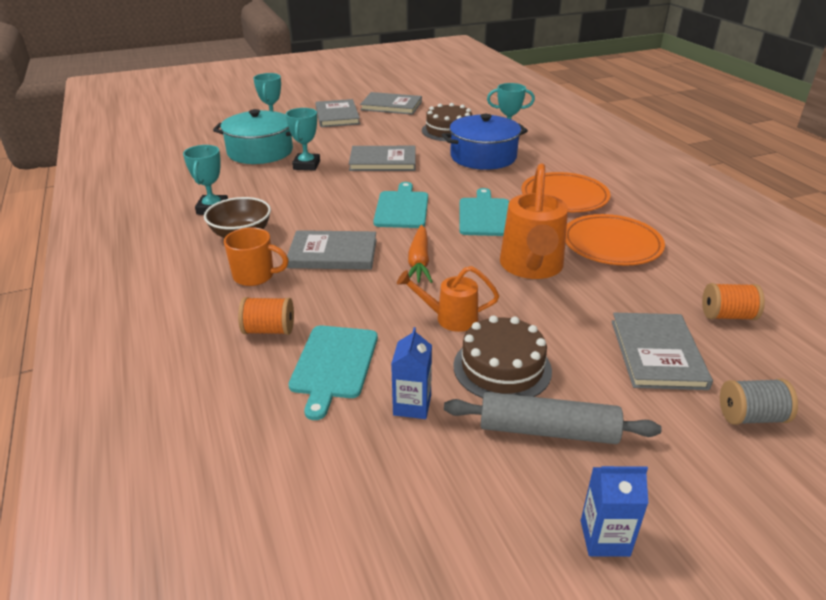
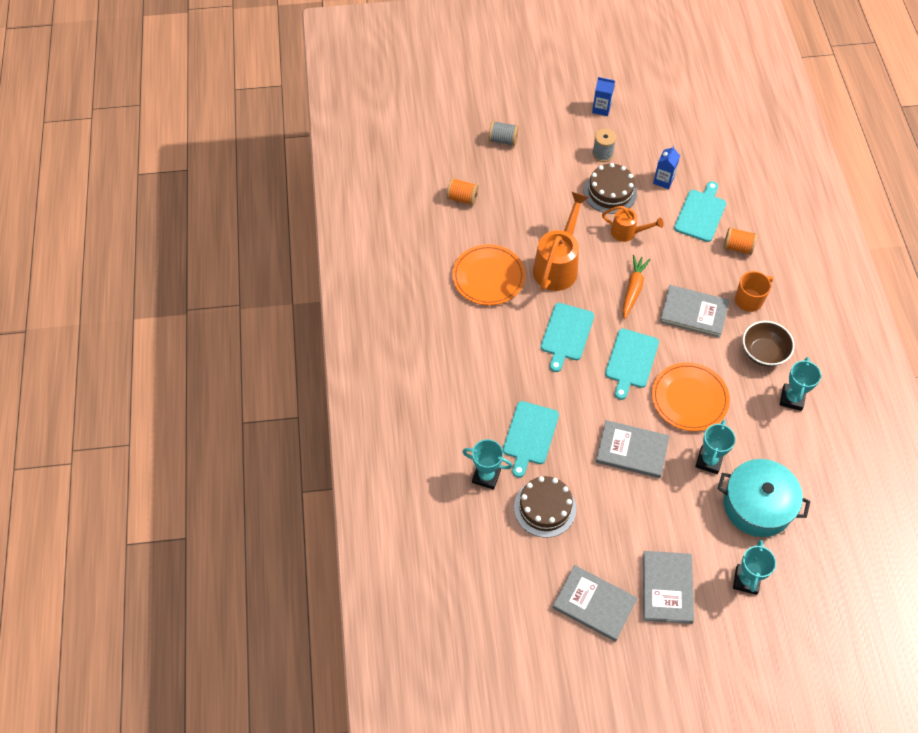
camera: 165 degrees left, 25 degrees up
(255, 276) = (749, 300): orange mug -> orange mug turned 120 degrees clockwise
(483, 157) = (530, 435): blue pot -> turquoise cutting board
(548, 430) = (602, 154): grey rolling pin -> grey spool
(564, 196) = (488, 346): orange plate -> orange plate (689, 398)
(657, 353) = (522, 182): grey book -> none

